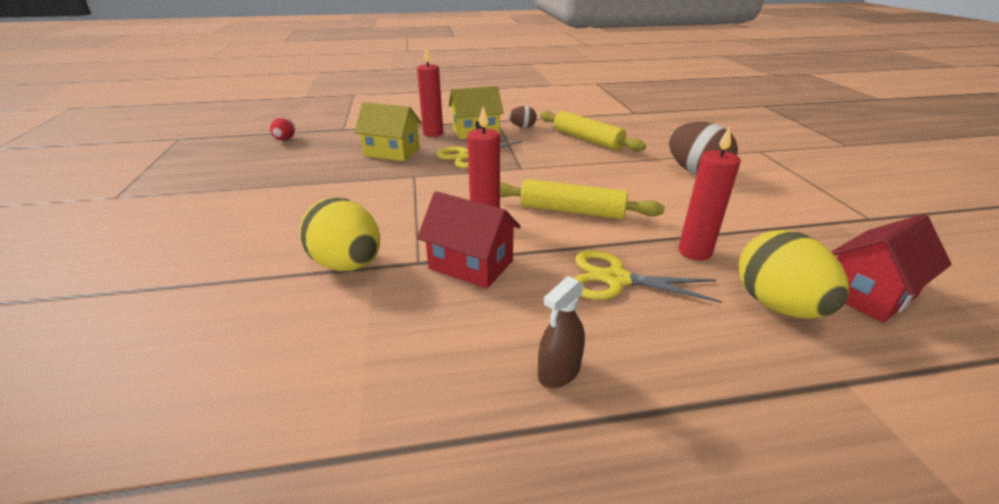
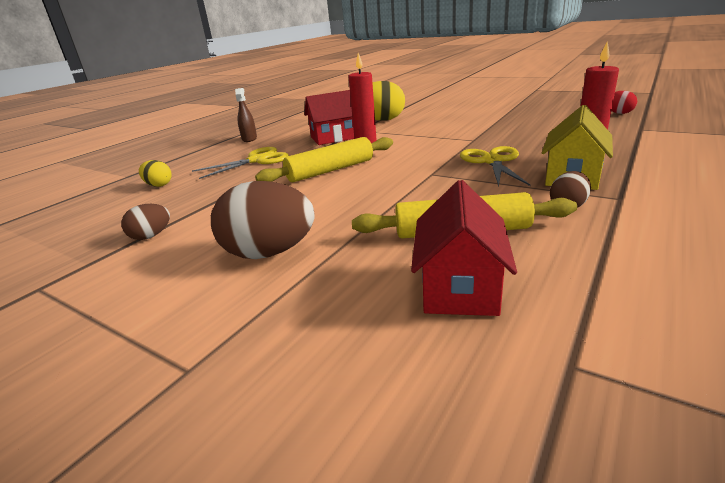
camera: 135 degrees right, 5 degrees down
(392, 152) = (541, 138): yellow house -> none
(694, 252) = (220, 186): red candle -> none
(777, 305) = (159, 185): yellow egg -> yellow egg, size x0.51
(781, 222) = (151, 236): none -> brown egg
(868, 294) = (91, 213): red house -> red house (459, 287)

